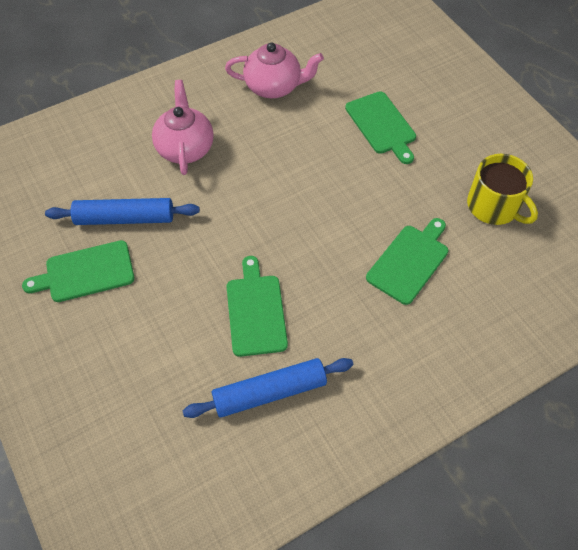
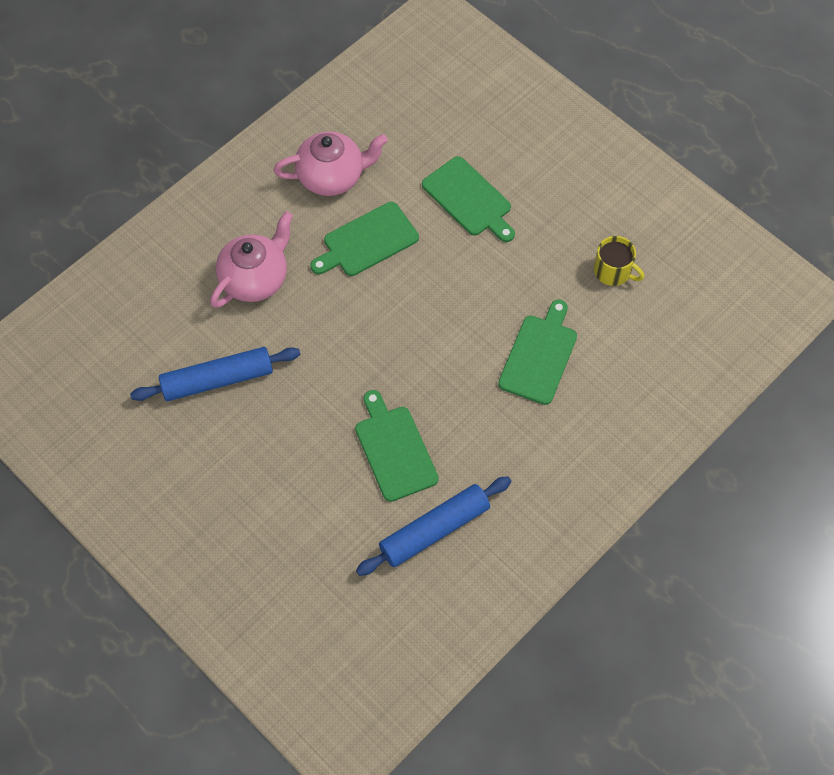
camera: 15 degrees left, 5 degrees up
(86, 272) = (198, 451): green cutting board -> green cutting board (367, 241)
(185, 148) = (255, 279): pink teapot -> pink teapot turned 60 degrees clockwise
(494, 206) = (613, 271): yellow mug -> yellow mug, size x0.66

